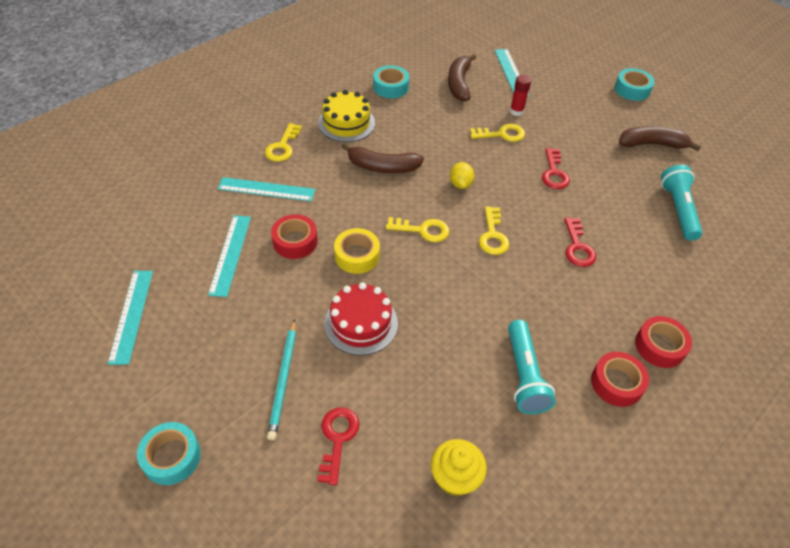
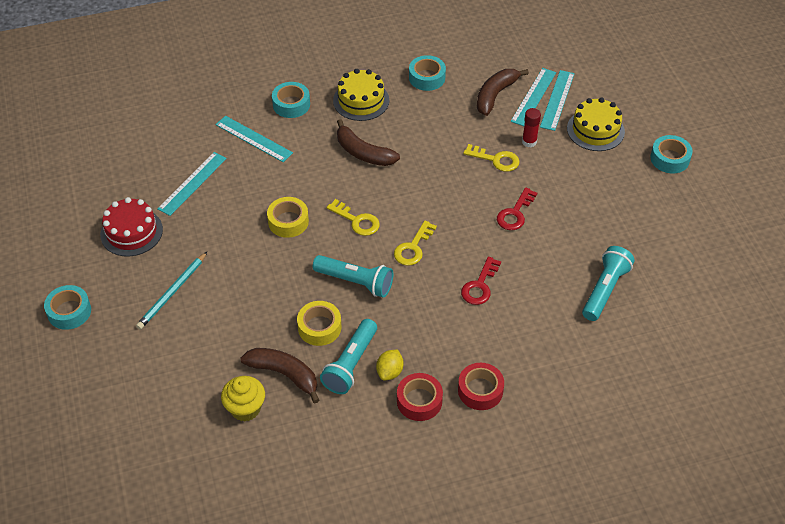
camera: 30 degrees right, 0 degrees up
(131, 315) = (96, 203): turquoise ruler -> turquoise ruler (533, 97)
(282, 146) = (291, 104): yellow key -> turquoise tape
(295, 241) = (248, 191): red tape -> none
(337, 439) = (183, 348): red key -> none
(361, 323) = (255, 275): red cake -> red cake (131, 232)
(460, 184) = (420, 192): yellow lemon -> yellow lemon (390, 372)
(465, 289) = (355, 282): none -> turquoise flashlight
(465, 350) = (319, 327): none -> yellow tape
(559, 86) = (595, 130): none -> yellow cake
(652, 144) = (638, 221): brown banana -> brown banana (284, 374)

